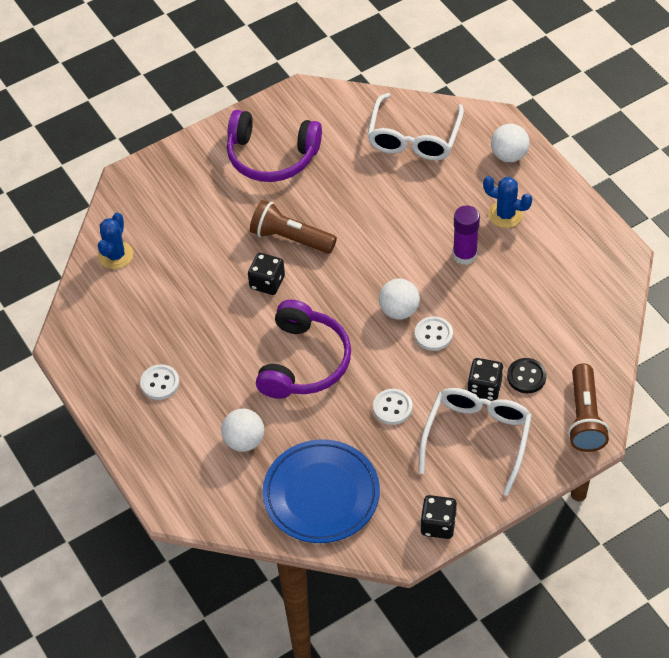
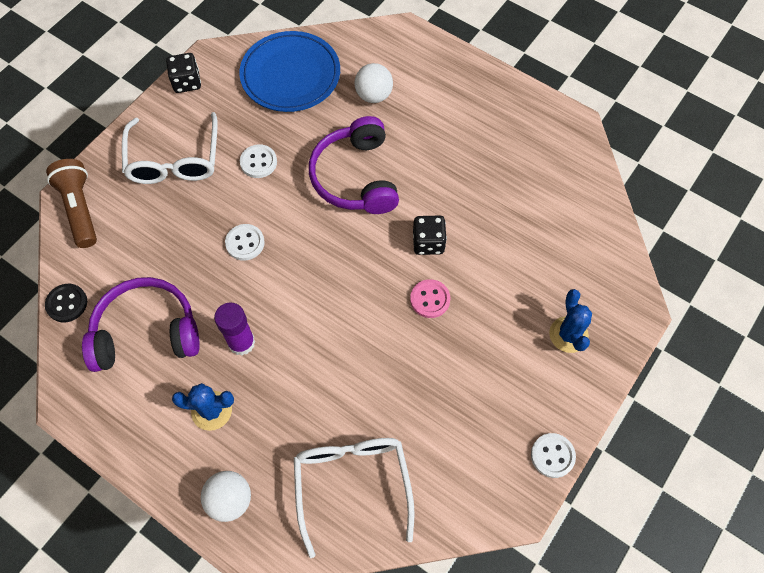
camera: 155 degrees right, 10 degrees up
(116, 255) = (589, 221): blue cactus -> blue cactus (568, 335)
(160, 383) = (471, 118): white button -> white button (552, 456)
(271, 156) = (502, 396): purple headphones -> purple headphones (146, 332)
(290, 238) = (430, 299): brown flashlight -> pink button
(399, 310) = (287, 257): white ball -> none
(484, 388) = (180, 207): black dice -> none
(526, 377) = (143, 230): black button -> black button (67, 303)

